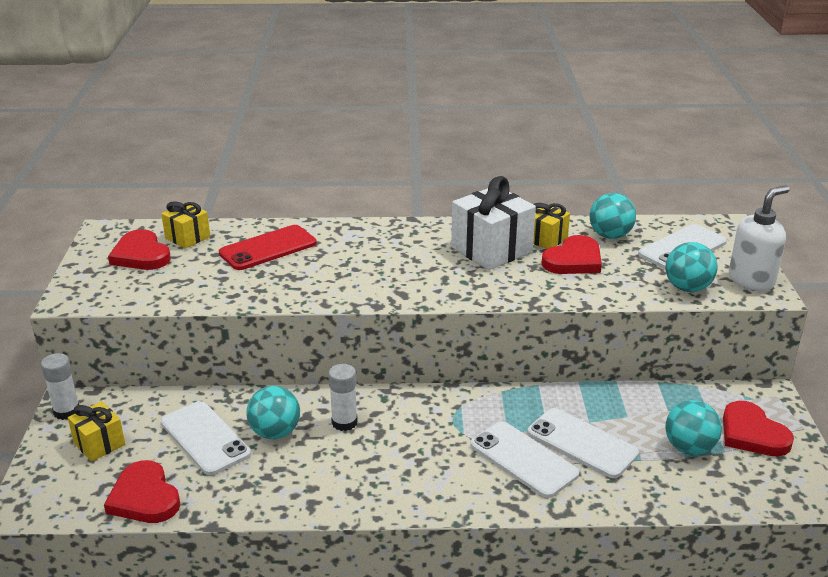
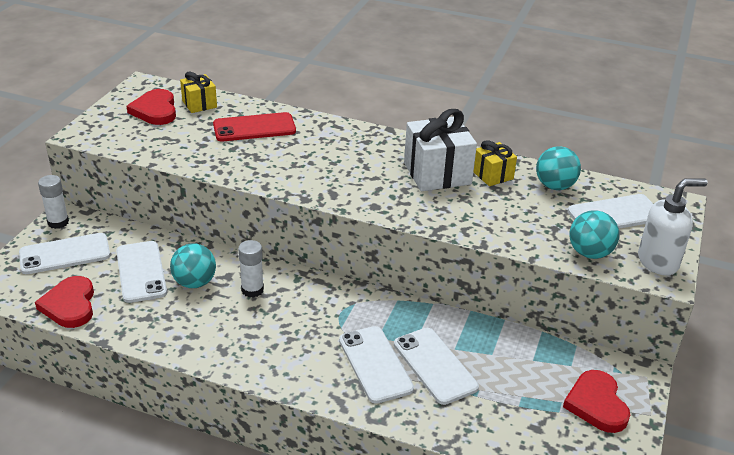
camera: 20 degrees right, 5 degrees up
(99, 444) = (65, 254): yellow gift -> white phone
(573, 260) = (503, 201): red heart -> none
(689, 448) = (528, 399): turquoise ball -> none

